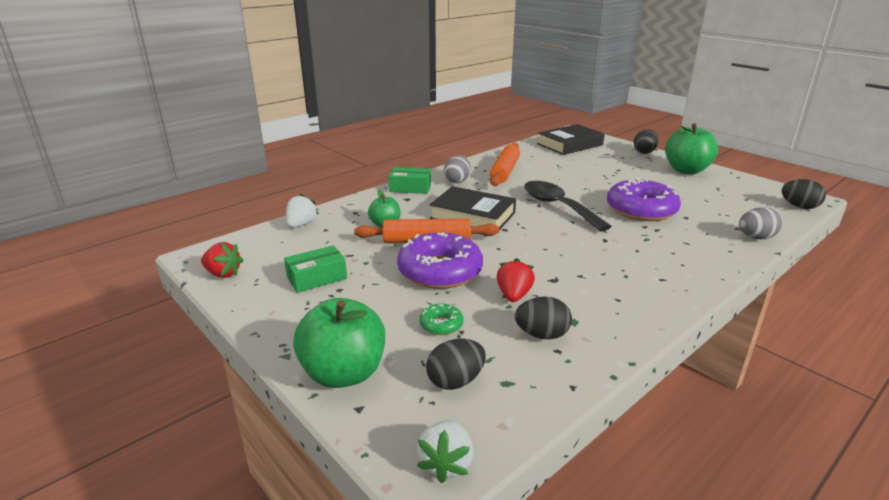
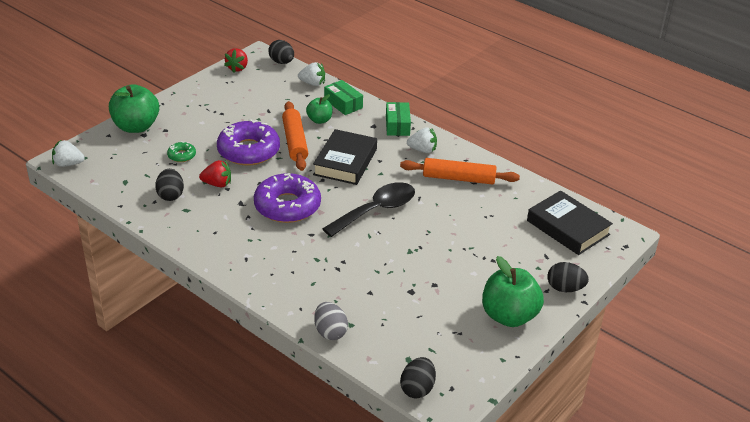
camera: 80 degrees right, 10 degrees up
(317, 278) = (235, 102): green box -> green box (343, 103)
(455, 381) = (127, 164): black egg -> black egg (281, 62)
(457, 181) = (422, 150): grey egg -> white strawberry
(641, 210) = (381, 263): purple donut -> purple donut (287, 206)

